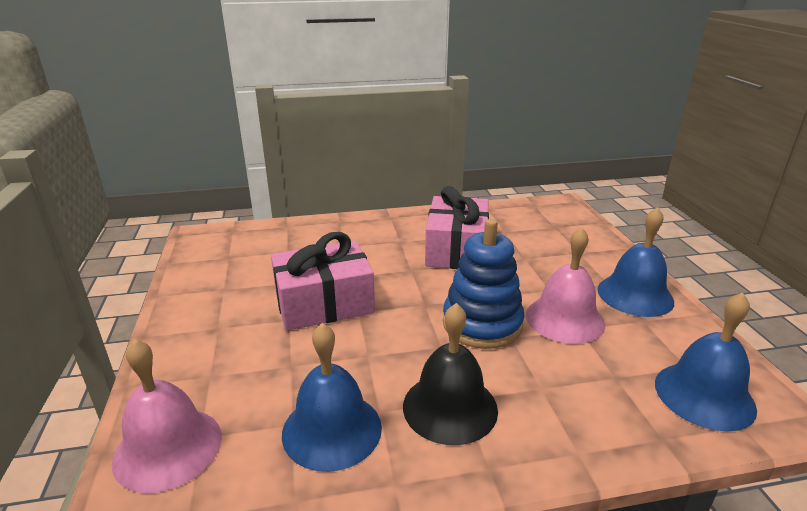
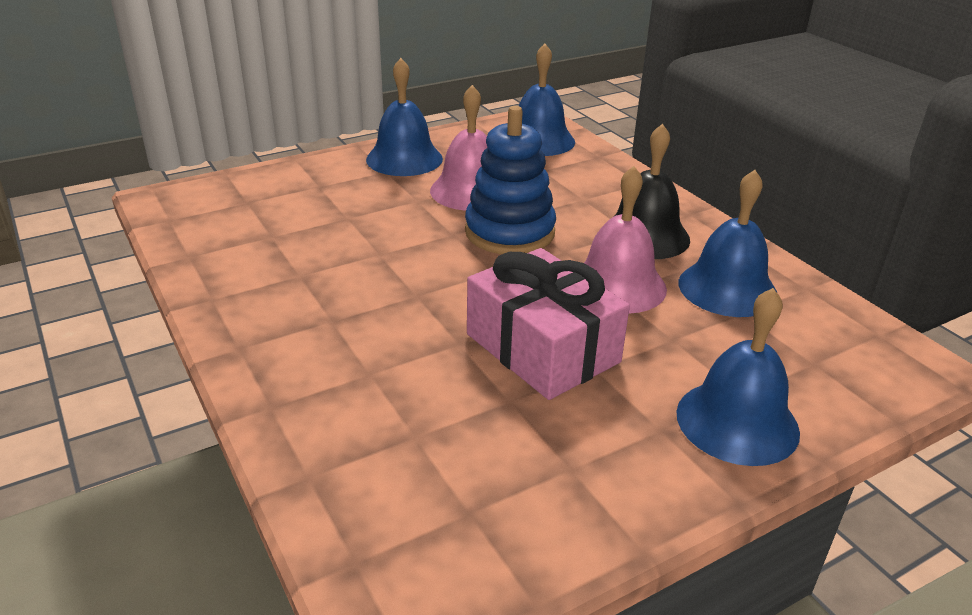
camera: 110 degrees left, 5 degrees up
(168, 448) = (846, 378): pink bell -> pink bell (617, 285)
(191, 361) = (737, 422): none -> blue bell
(456, 249) = (343, 267): pink gift -> none

